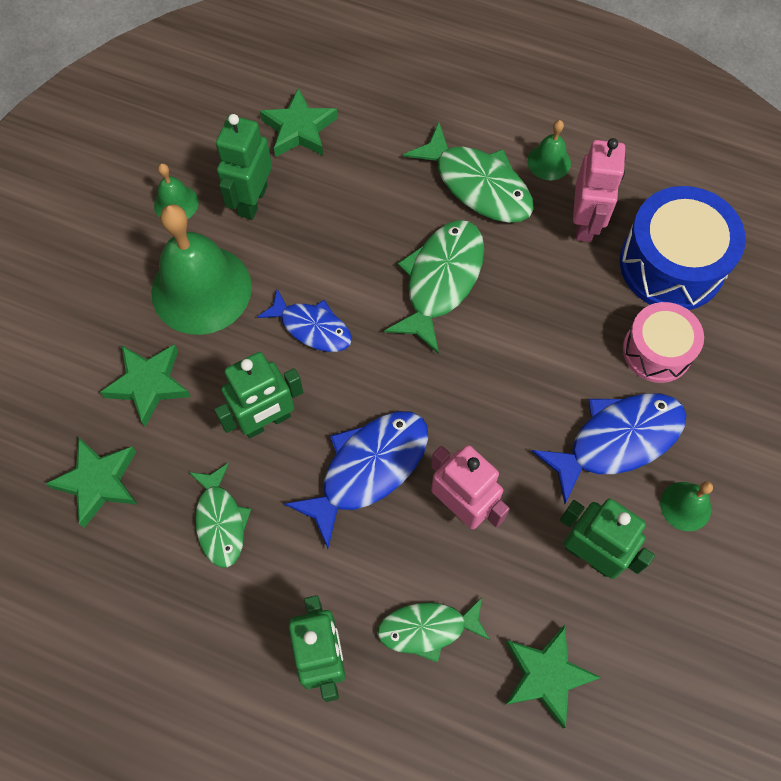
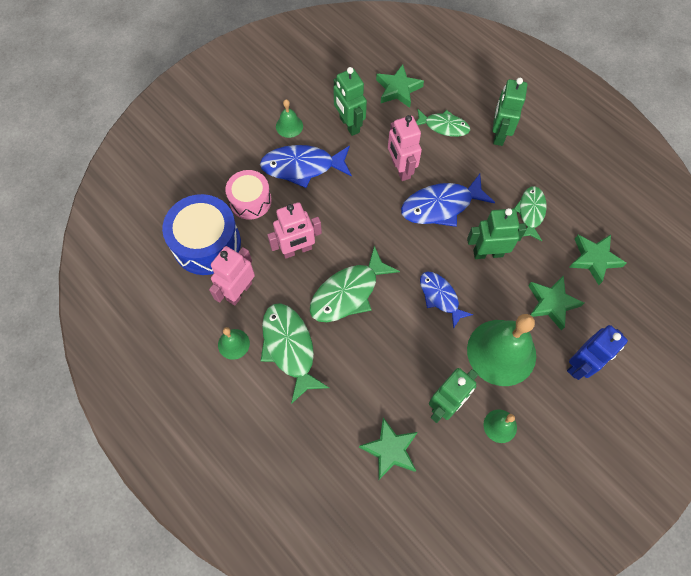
camera: 155 degrees left, 0 degrees up
(88, 316) = (580, 365): none -> blue robot
(544, 308) = (297, 250): none -> pink robot

